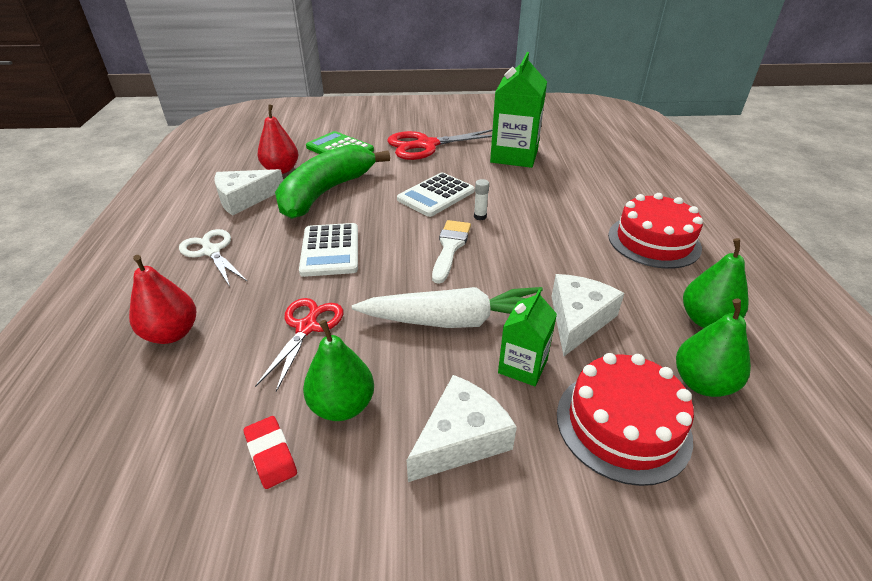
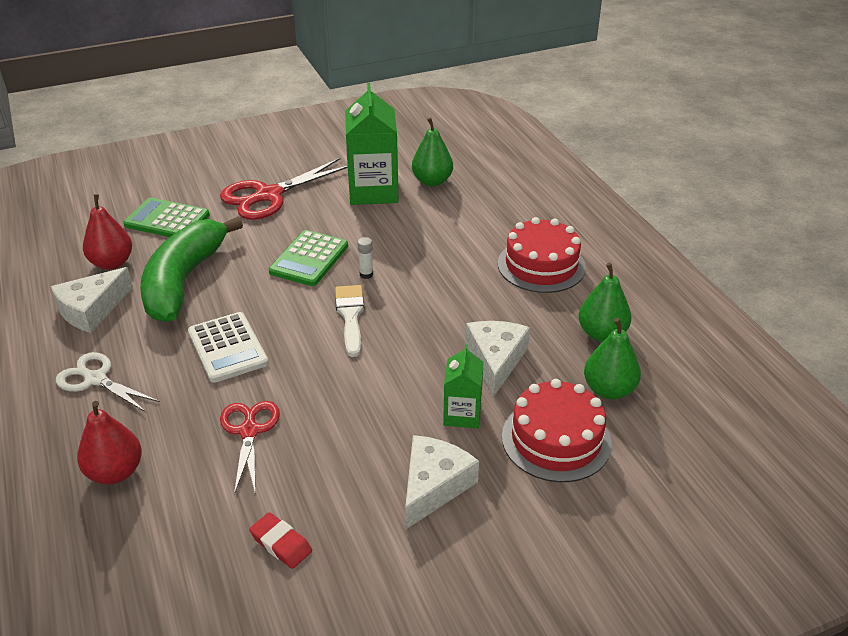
camera: 20 degrees left, 0 degrees up
(342, 406) = (321, 489): green pear -> green pear (432, 181)
(436, 195) = (309, 259): white calculator -> green calculator
(454, 321) = (386, 389): white carrot -> none

